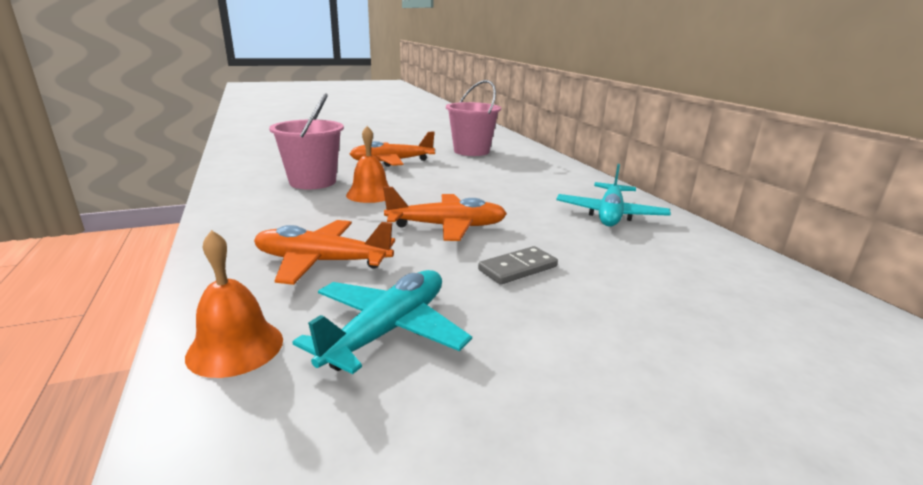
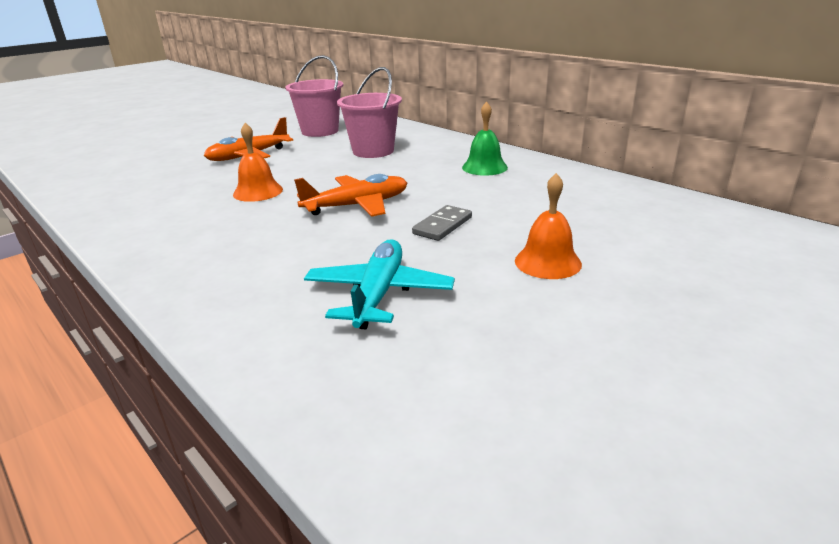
camera: 20 degrees left, 5 degrees up
(235, 347) = (265, 338): orange bell -> orange bell (547, 262)
(312, 182) = (185, 191): pink bucket -> pink bucket (373, 151)
(321, 262) = (271, 259): orange plane -> none
(610, 214) = (484, 167): turquoise plane -> green bell

